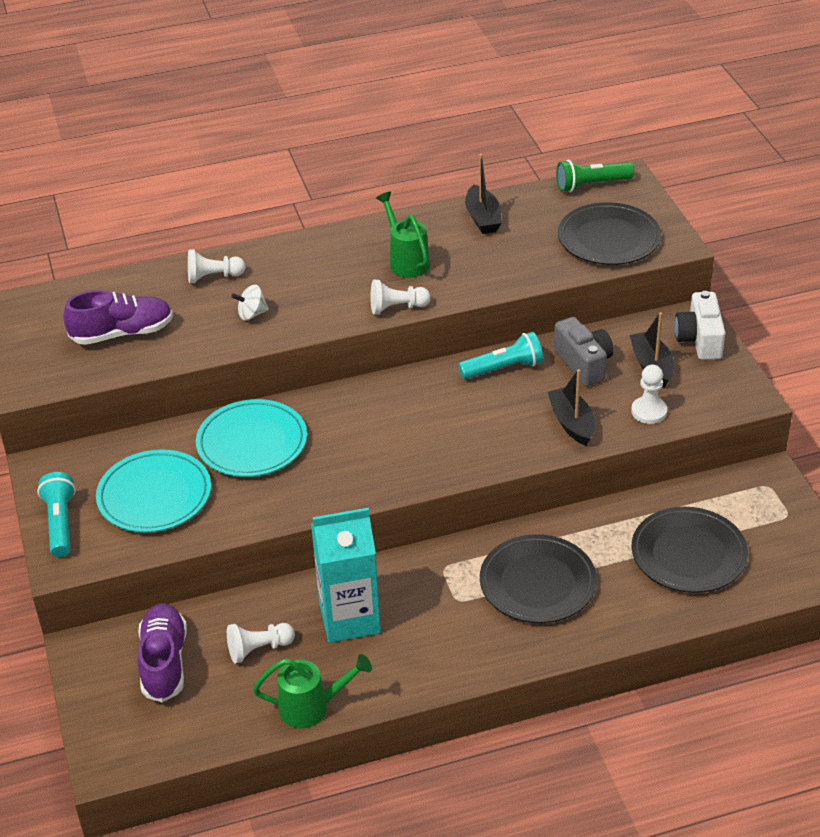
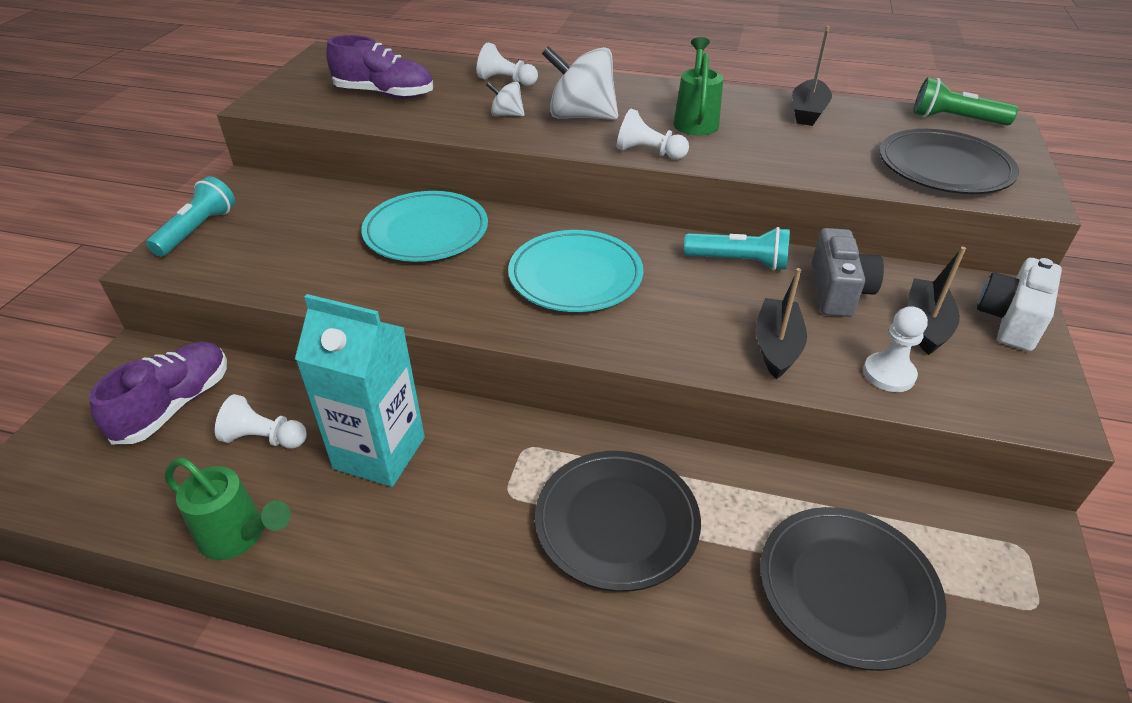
camera: 30 degrees right, 0 degrees up
(154, 495) = (295, 240): turquoise plate -> turquoise plate (575, 276)
(313, 292) = (581, 116): none -> white spinning top

